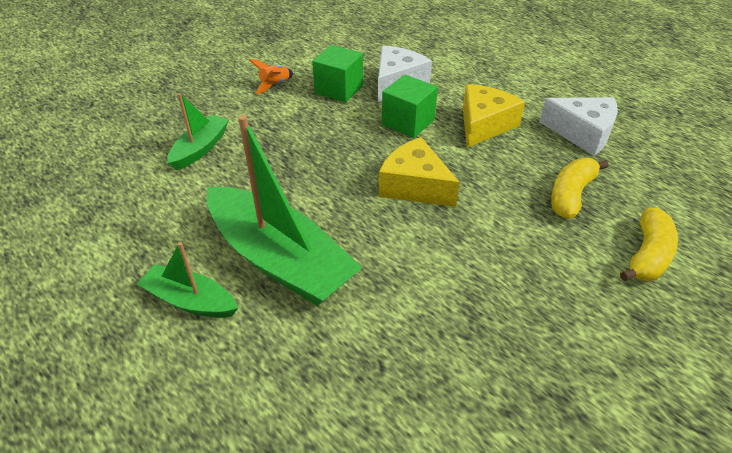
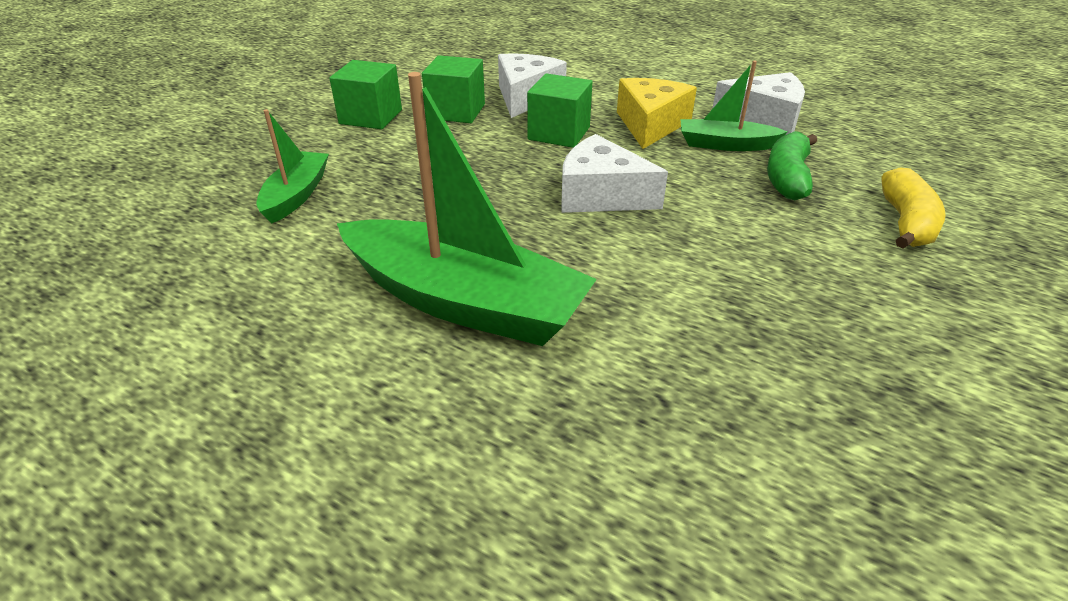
camera: 15 degrees left, 5 degrees down
(190, 300) = (356, 374): green boat -> green boat (725, 145)
(275, 85) = (371, 117): orange rocket -> green cube
(414, 186) = (601, 195): yellow cheese -> white cheese
(571, 195) = (787, 178): yellow banana -> green banana

